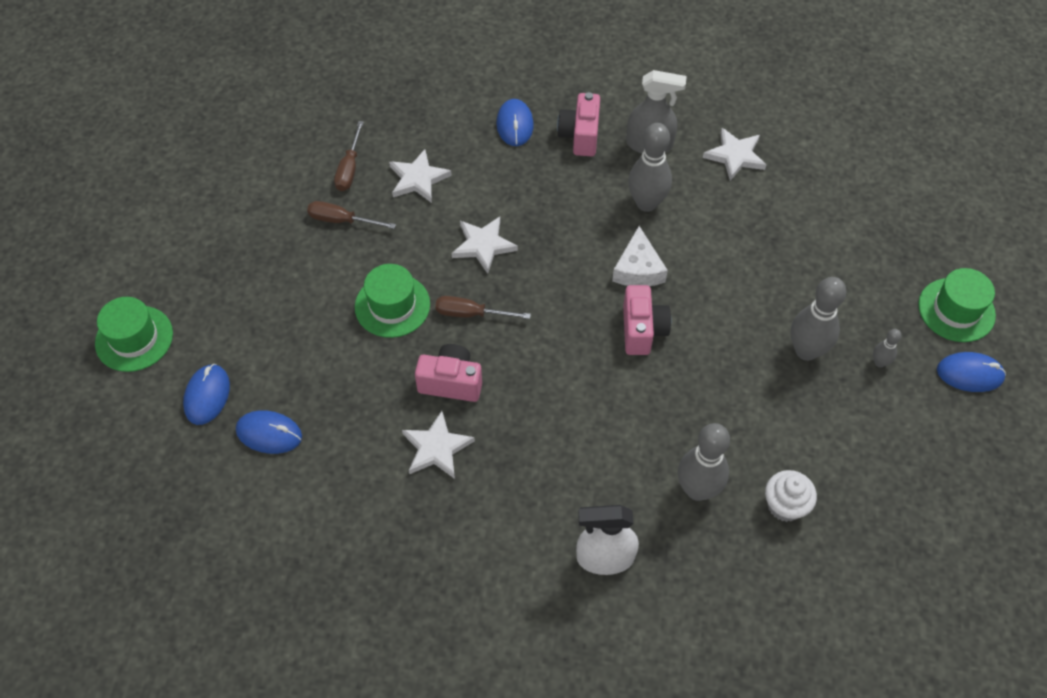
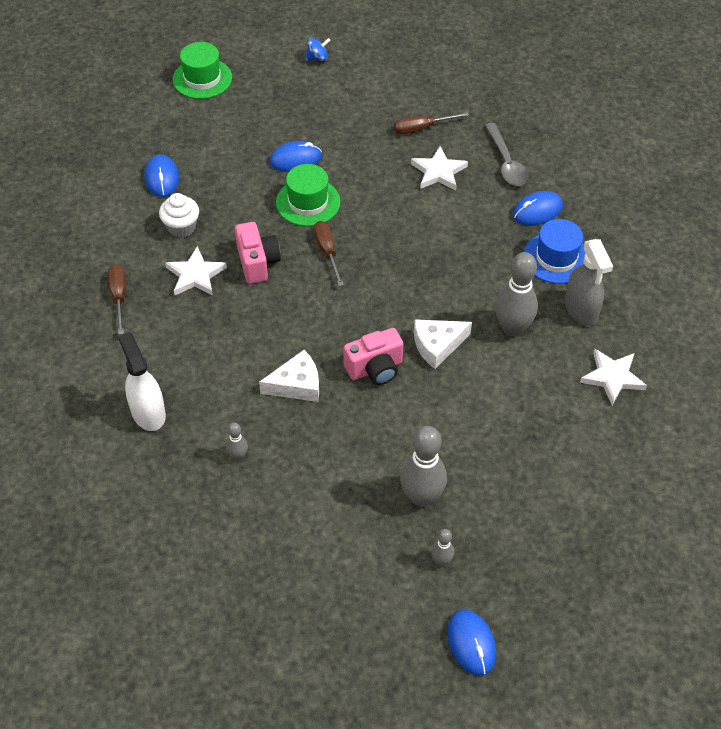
camera: 65 degrees right, 5 degrees down
(181, 217) = (317, 58): none -> blue spinning top
(207, 396) = (176, 134): blue mouse -> blue mouse (295, 159)
(341, 220) = (369, 143): brown screwdriver -> brown screwdriver (119, 296)
(438, 121) = (506, 162): none -> grey spoon
(483, 245) = (398, 235): white star -> none
(580, 136) = (556, 258): pink camera -> blue hat
(631, 405) = (297, 384): none -> white cheese
(697, 489) = (238, 456): grey bowling pin -> grey bowling pin, size x0.48
(785, 505) = (252, 525): white cupcake -> white cupcake (181, 227)
(956, 310) = (542, 613): green hat -> none

